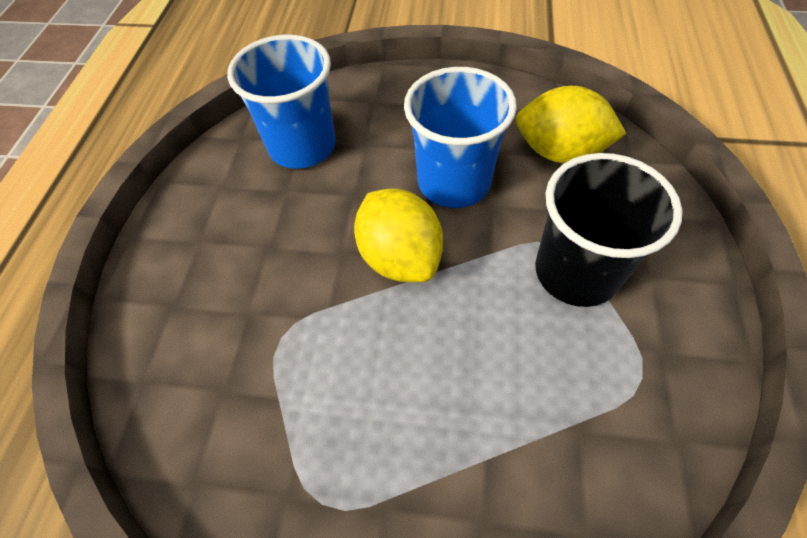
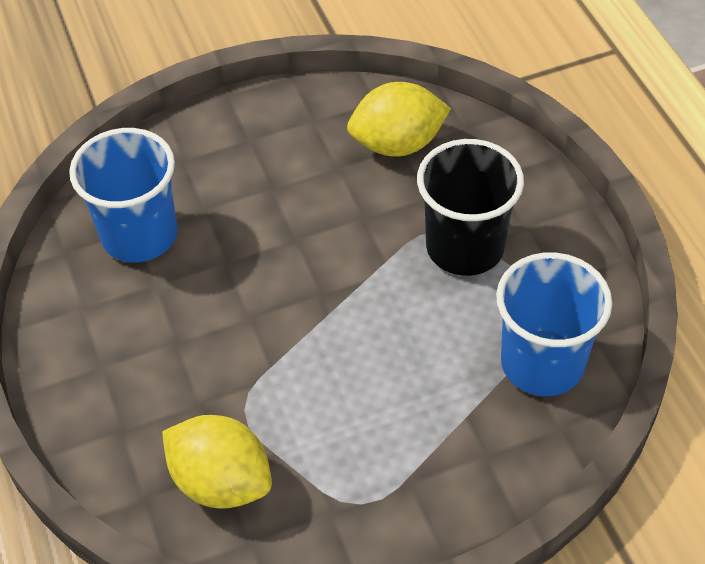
camera: 30 degrees left, 5 degrees down
(400, 257) = (307, 298): yellow lemon -> yellow lemon (221, 481)
(454, 182) = (315, 211): blue cup -> blue cup (542, 363)

